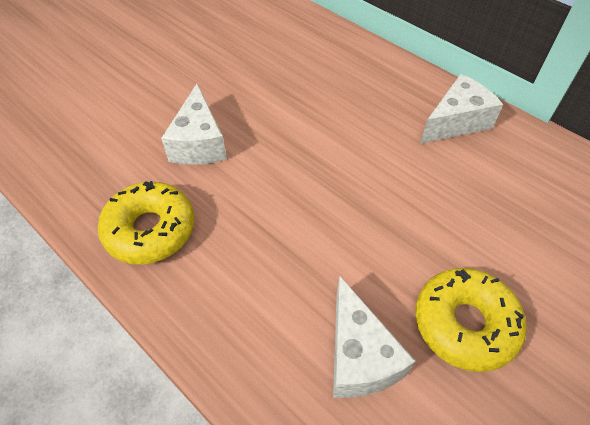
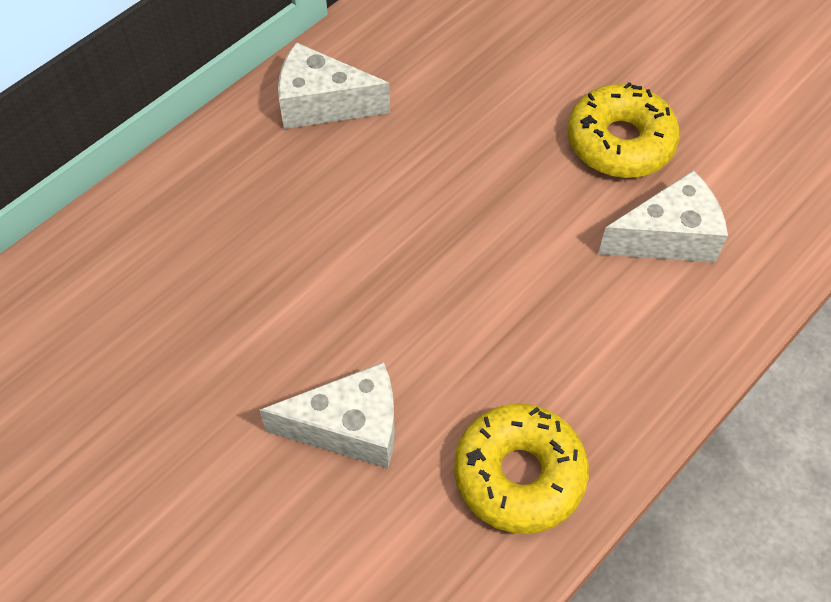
camera: 90 degrees left, 5 degrees up
(456, 122) = (322, 104): white cheese -> white cheese turned 45 degrees counterclockwise

